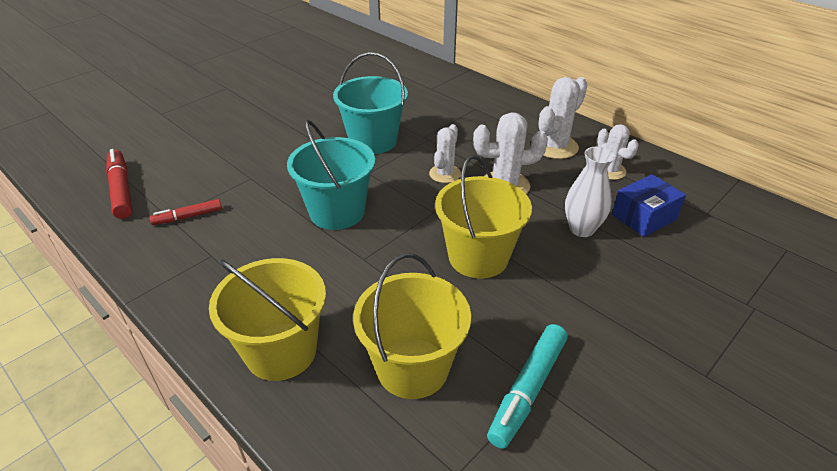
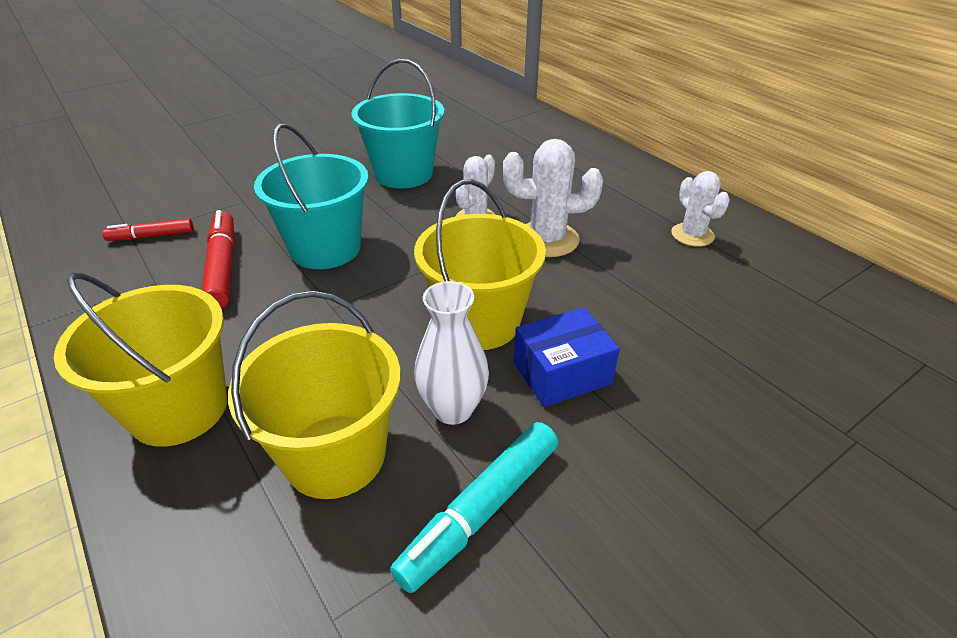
camera: 10 degrees right, 0 degrees up
(121, 190) = (95, 200): red marker -> red marker (223, 267)
(555, 147) = (628, 200): white cactus -> none
(581, 229) = (631, 303): white vase -> white vase (453, 409)
(644, 217) = (723, 297): blue box -> blue box (562, 373)

